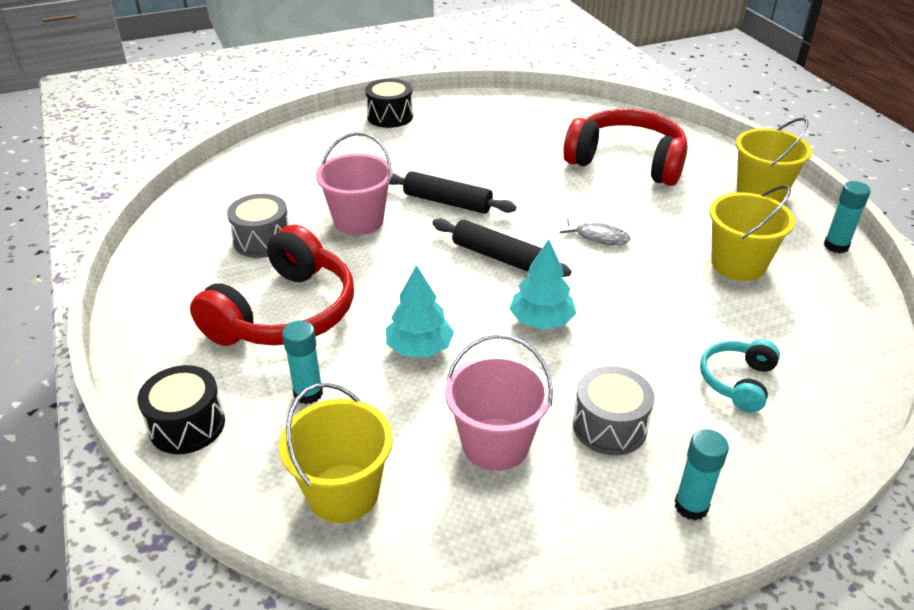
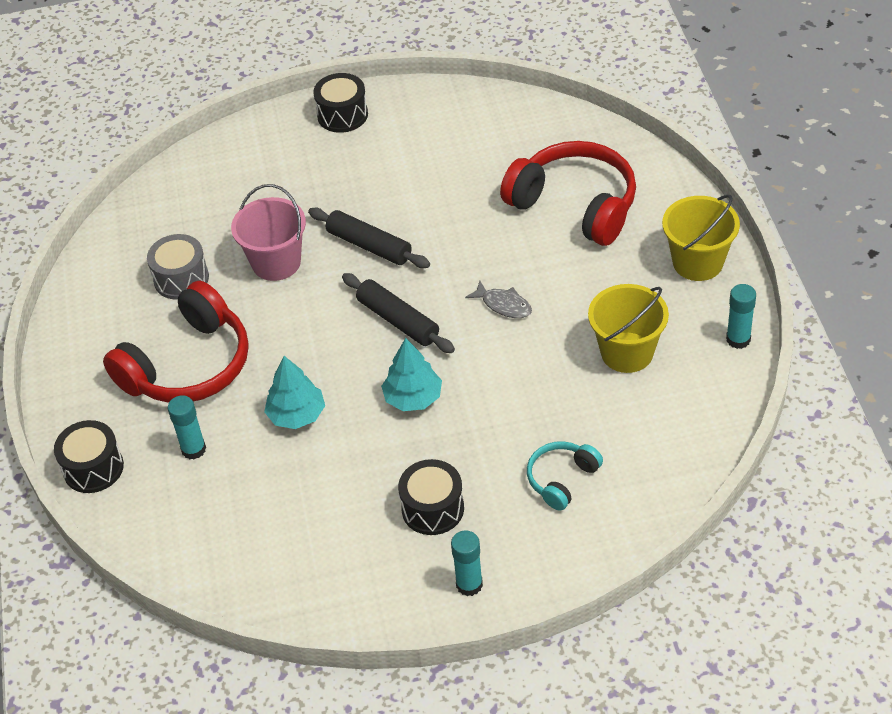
camera: 15 degrees right, 10 degrees up
(343, 493) = (204, 540): yellow bucket -> none
(495, 444) = (333, 513): pink bucket -> none
(609, 426) = (432, 508): grey drum -> black drum

